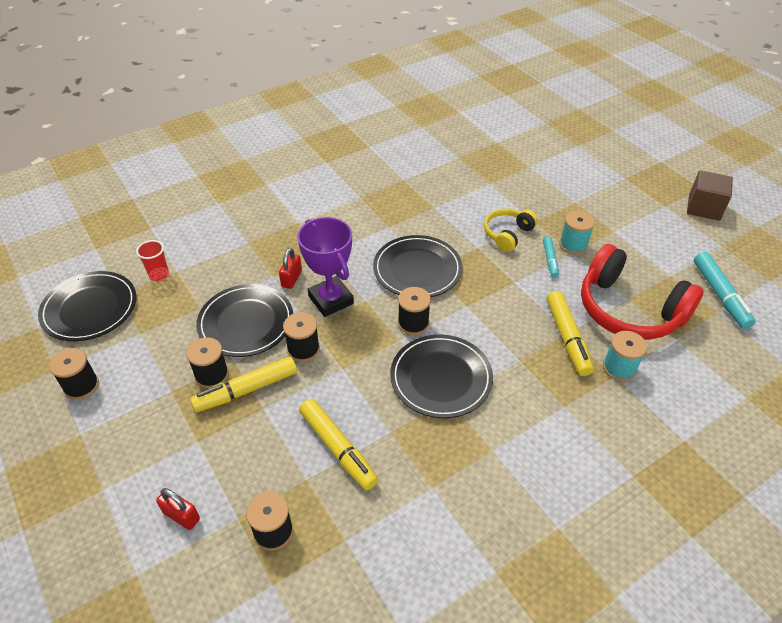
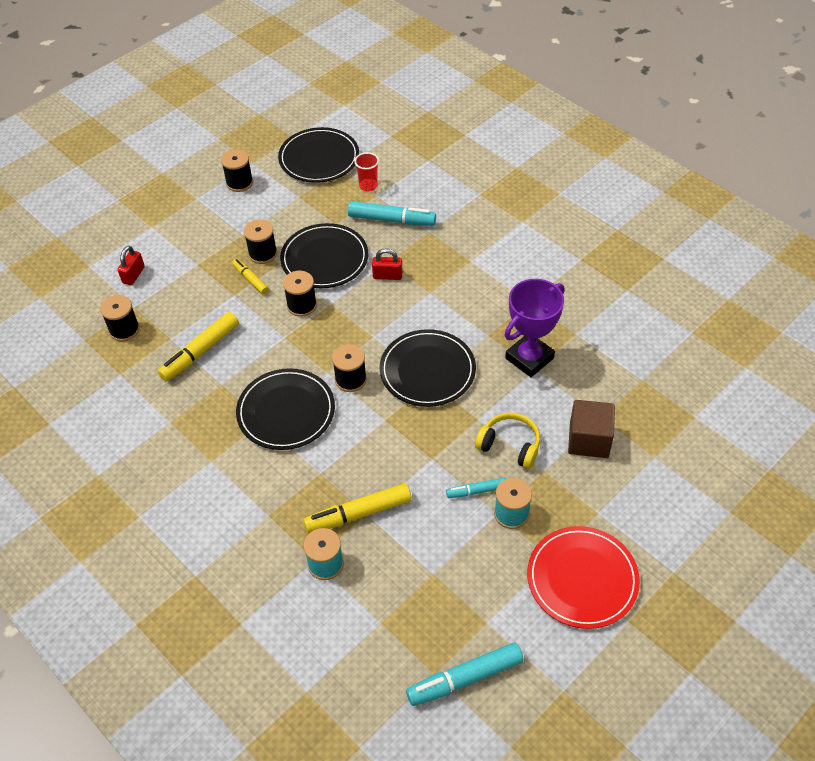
camera: 80 degrees right, 5 degrees up
(218, 265) = (391, 220): none -> turquoise marker
(246, 390) = (250, 279): yellow marker -> yellow marker, size x0.58
(331, 300) = (366, 311): purple trophy -> purple trophy (529, 358)
(629, 310) = (415, 574): red headphones -> none
(631, 220) = (582, 579): none -> red plate
(704, 208) = (641, 673): brown cube -> brown cube (589, 440)

